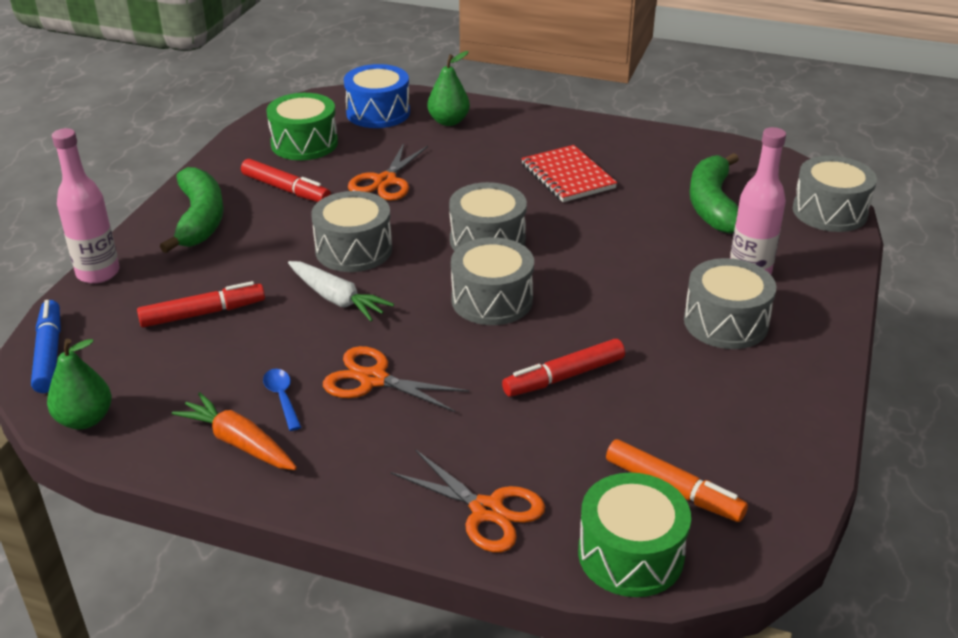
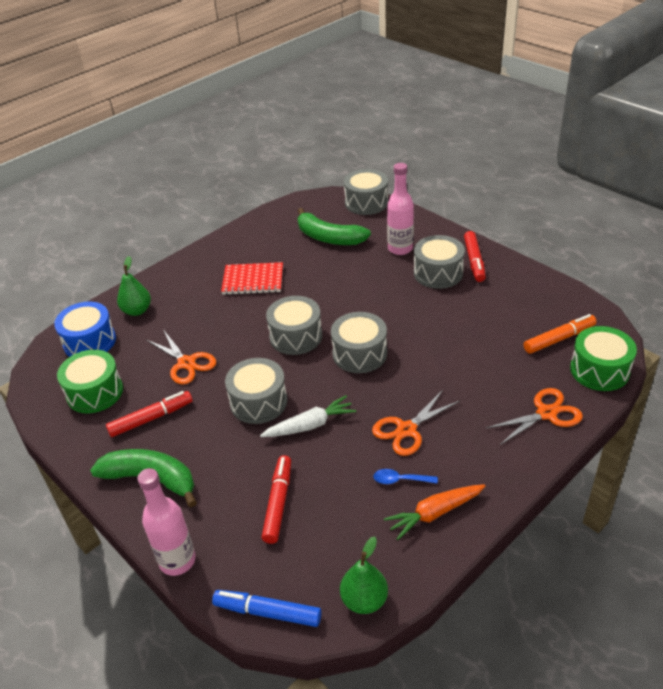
camera: 60 degrees left, 5 degrees up
(564, 377) = (450, 347): red marker -> red marker (474, 261)

